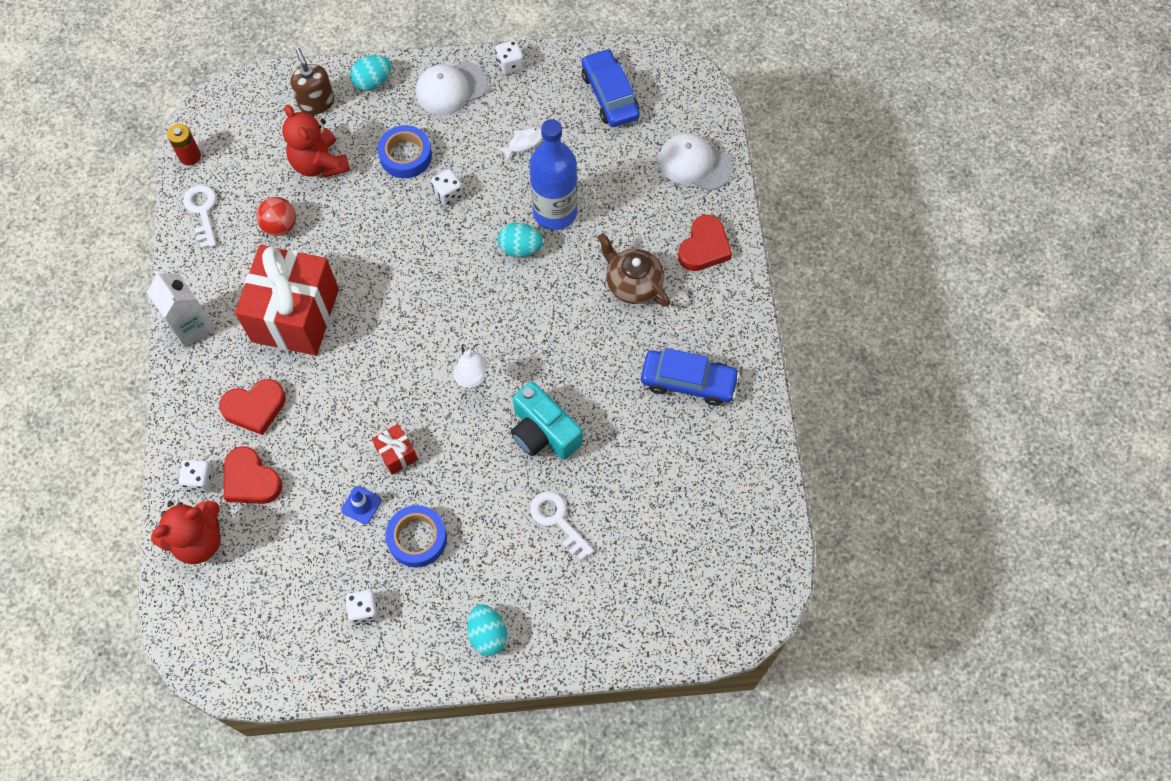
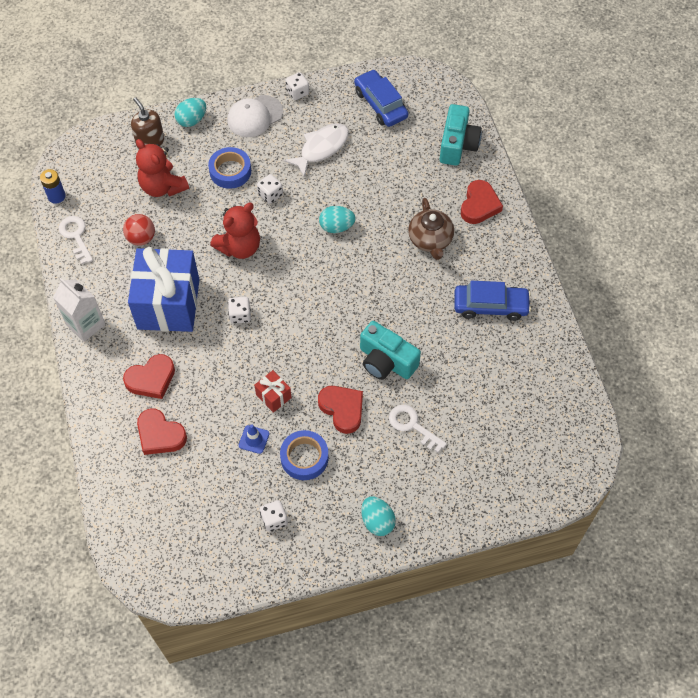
camera: 10 degrees left, 5 degrees down
(190, 156) = (56, 196): red battery -> blue battery
(198, 540) = (127, 488): red teddy bear -> red teddy bear (239, 247)
(200, 480) = (118, 442): white dice -> white dice (240, 315)
(295, 315) = (168, 304): red gift -> blue gift
(472, 379) = (321, 330): white lamp -> none
(476, 484) = (342, 409): none -> red heart
(524, 143) = (321, 148): white fish -> white fish, size x1.82
(555, 212) = (357, 196): blue bottle -> none
(633, 283) = (430, 240): brown teapot -> brown teapot turned 135 degrees counterclockwise
(694, 163) = (457, 145): white cap -> turquoise camera

